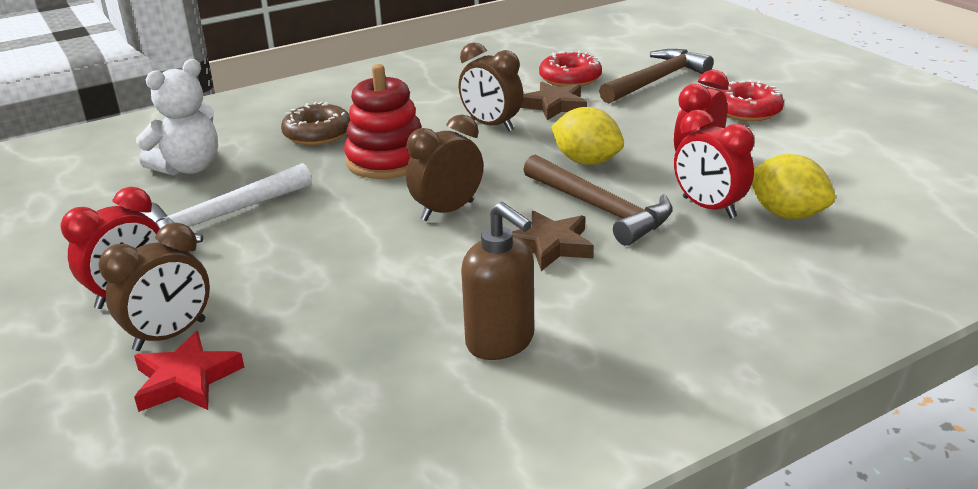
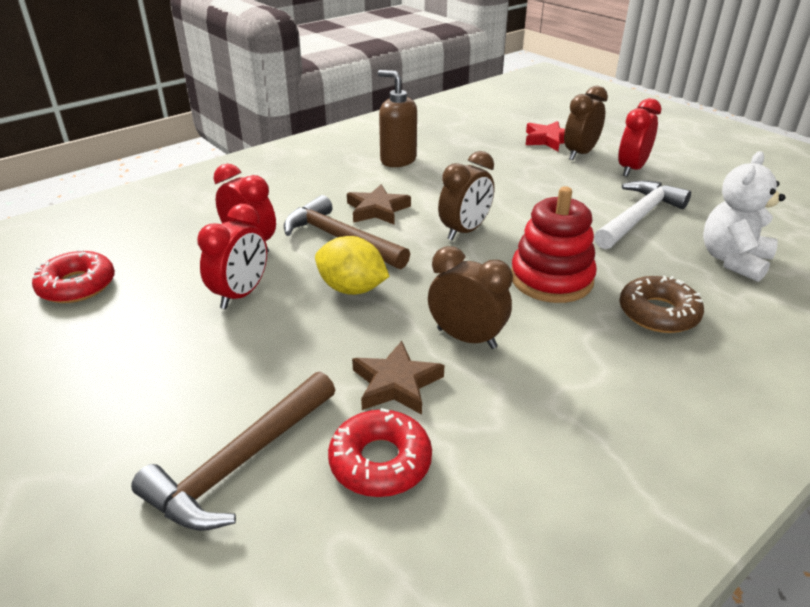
camera: 170 degrees right, 5 degrees up
(747, 110) = (141, 386): red donut -> red donut (77, 285)
(786, 214) = (189, 242): yellow lemon -> none

